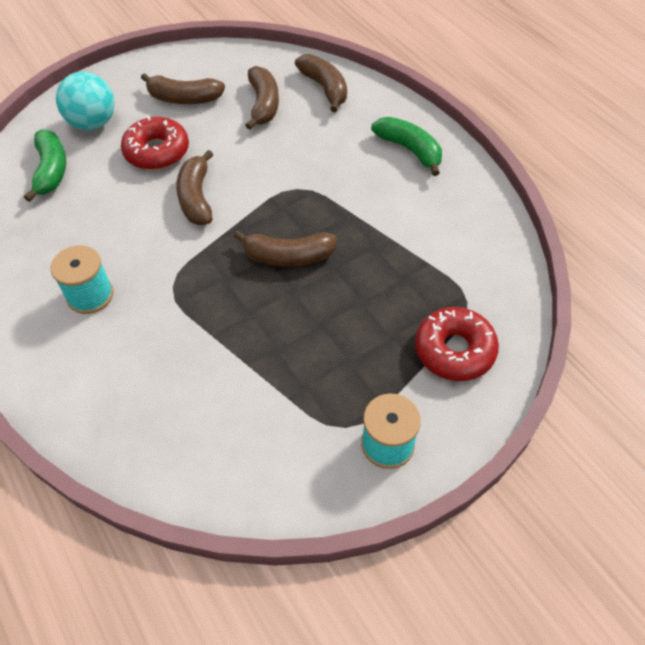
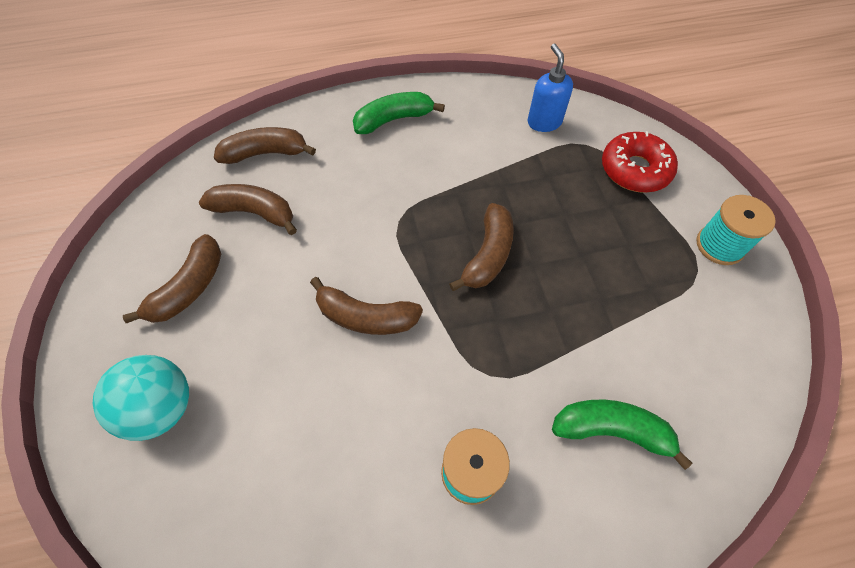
camera: 70 degrees left, 5 degrees up
(51, 170) = (223, 484): green banana -> green banana (611, 430)
(157, 151) = (265, 341): red donut -> none
(477, 259) = (544, 122): none -> blue soap dispenser

